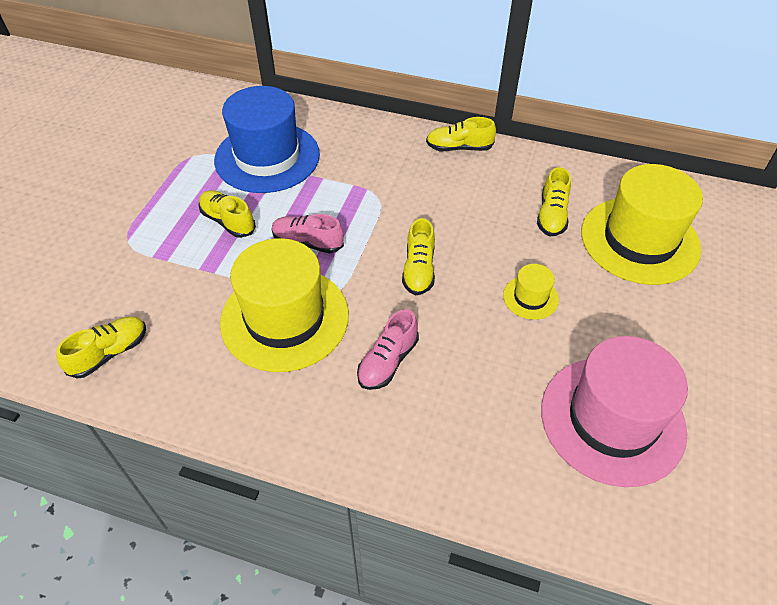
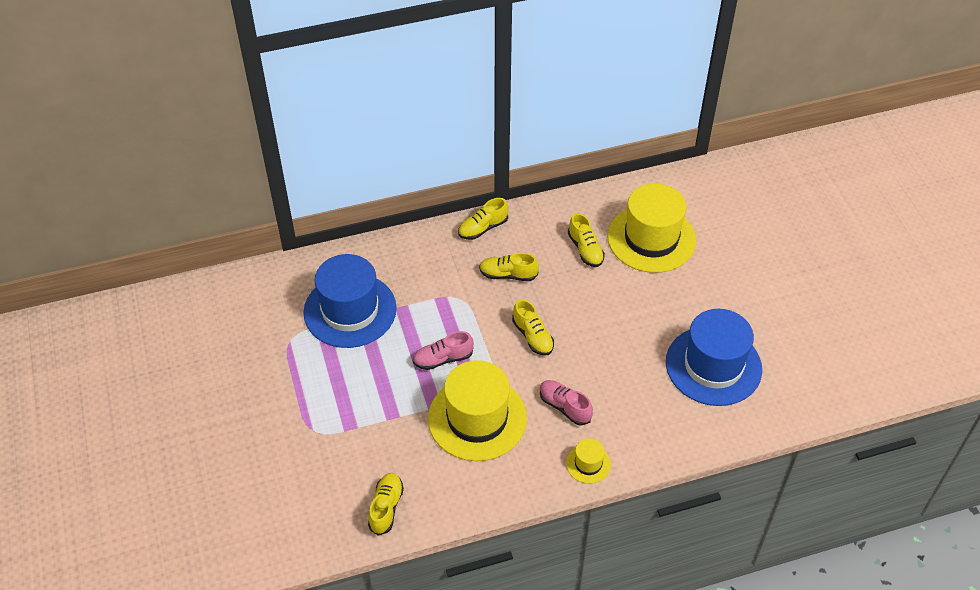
camera: 35 degrees left, 0 degrees up
(228, 221) = (372, 375): yellow shoe -> yellow shoe (508, 275)
(388, 361) = (565, 407): pink shoe -> pink shoe turned 135 degrees clockwise
(530, 297) = (615, 316): yellow hat -> yellow hat (588, 464)
(612, 419) = (713, 366): pink hat -> blue hat

